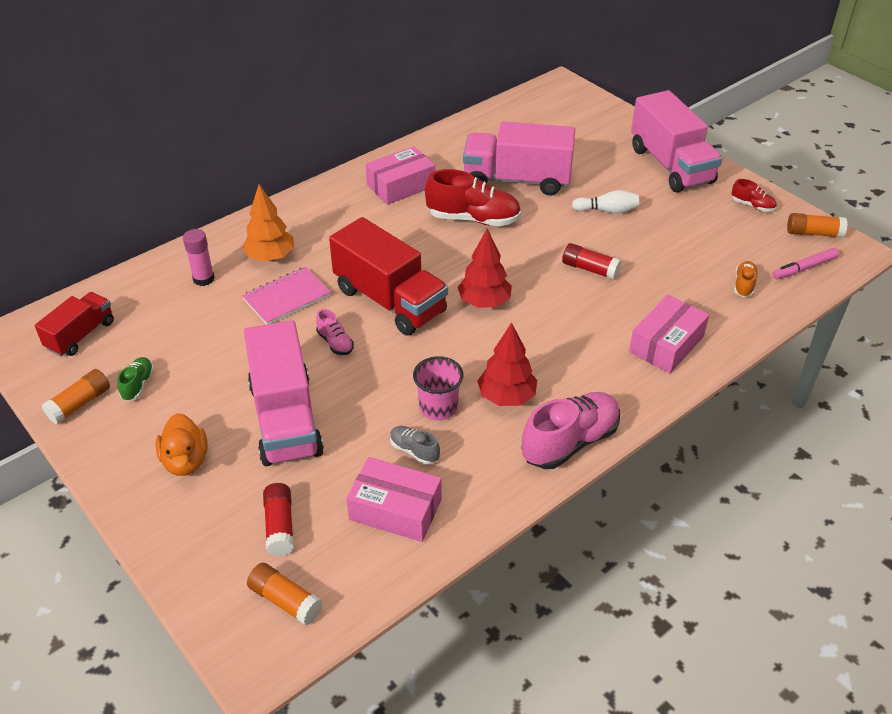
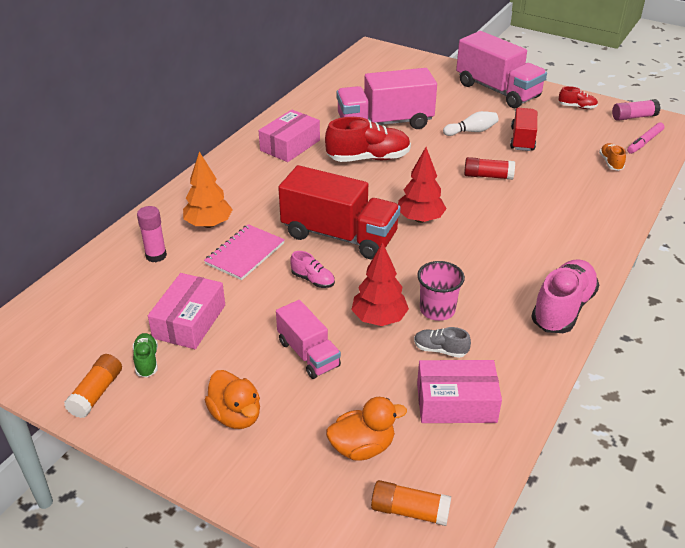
camera: 20 degrees left, 5 degrees down
(81, 335) = (60, 332): red truck -> red truck (522, 139)
(280, 526) = (362, 447): red glue stick -> orange duck
(285, 419) = (308, 354): pink truck -> pink truck, size x0.57
(506, 397) = (488, 287): red tree -> red tree (379, 319)
(666, 344) = (584, 217): pink box -> pink box (189, 321)
(813, 233) = (633, 117): orange glue stick -> pink glue stick

